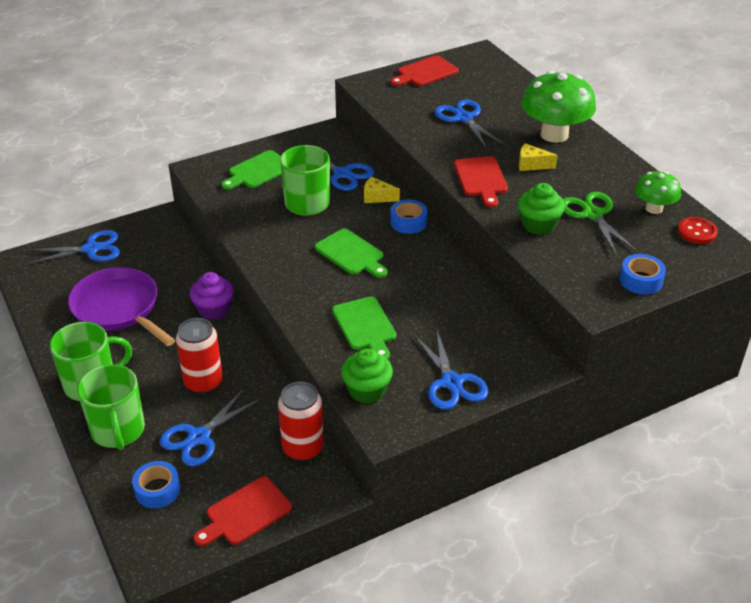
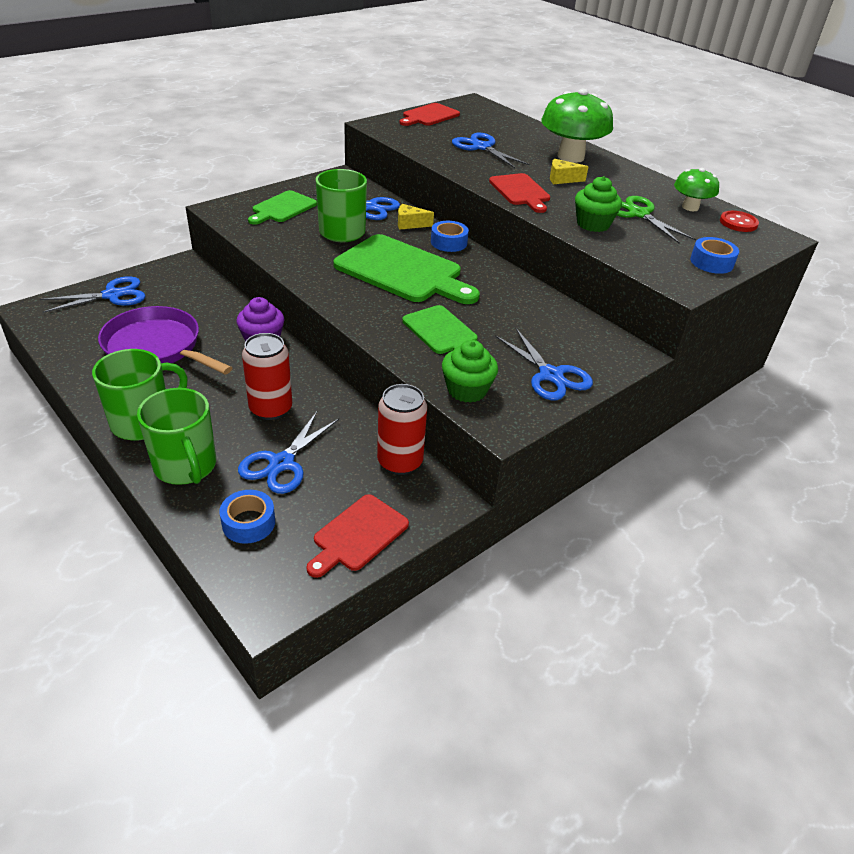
camera: 15 degrees left, 0 degrees up
(351, 253) = (403, 271): green cutting board -> green cutting board, size x1.75

